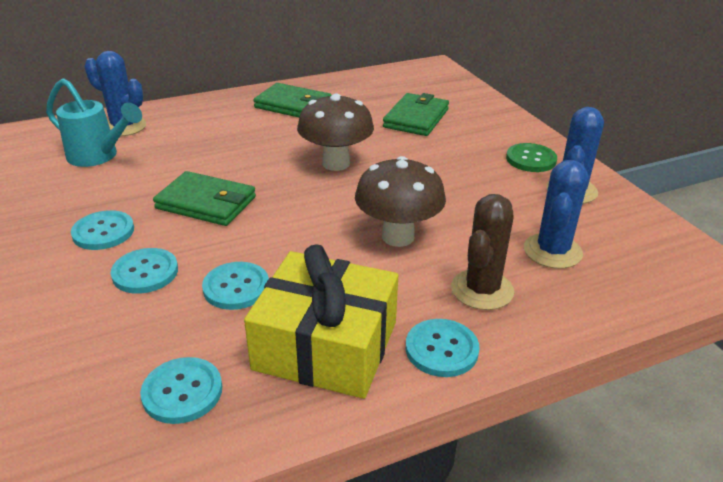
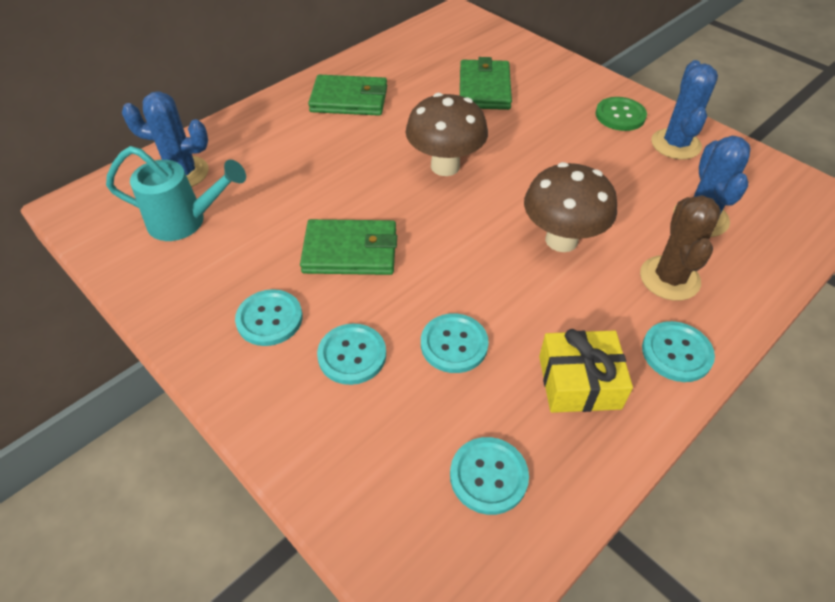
camera: 20 degrees left, 15 degrees up
(326, 345) = (579, 382): yellow gift -> yellow gift, size x0.63

